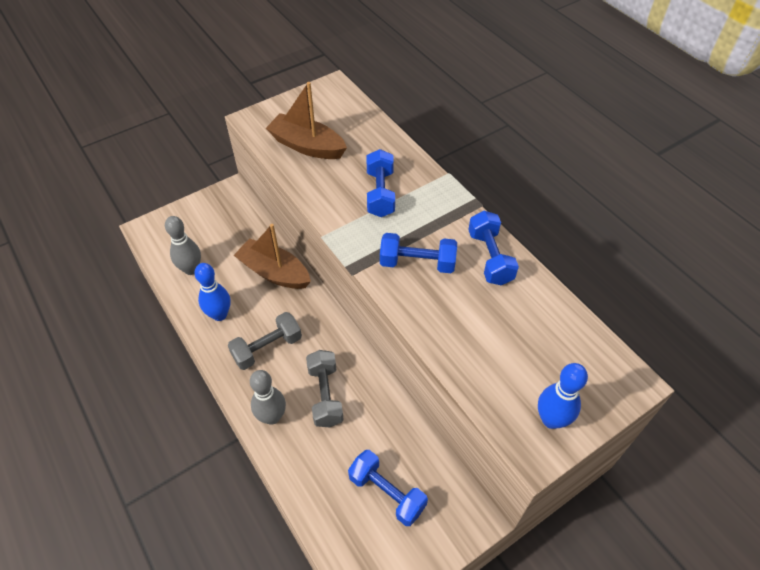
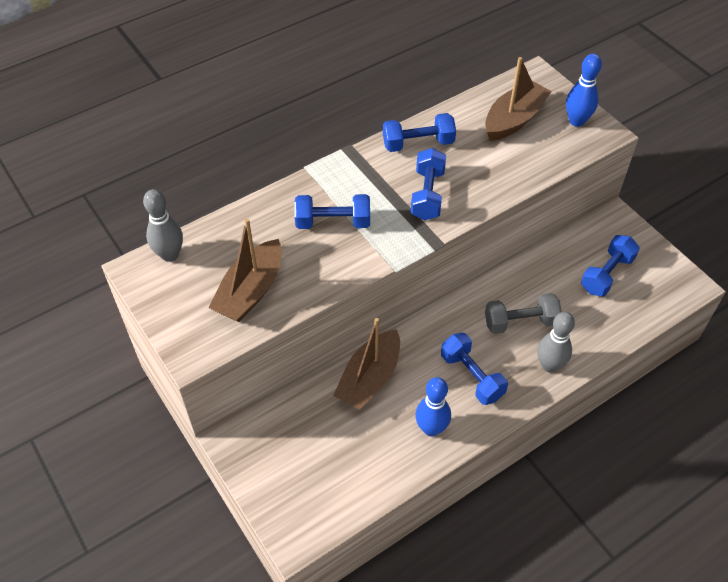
camera: 90 degrees left, 0 degrees up
(191, 269) = (365, 470): grey bowling pin -> grey bowling pin (170, 255)
(267, 348) = (471, 376): grey dumbbell -> blue dumbbell
(542, 350) = (514, 120): none -> brown boat

